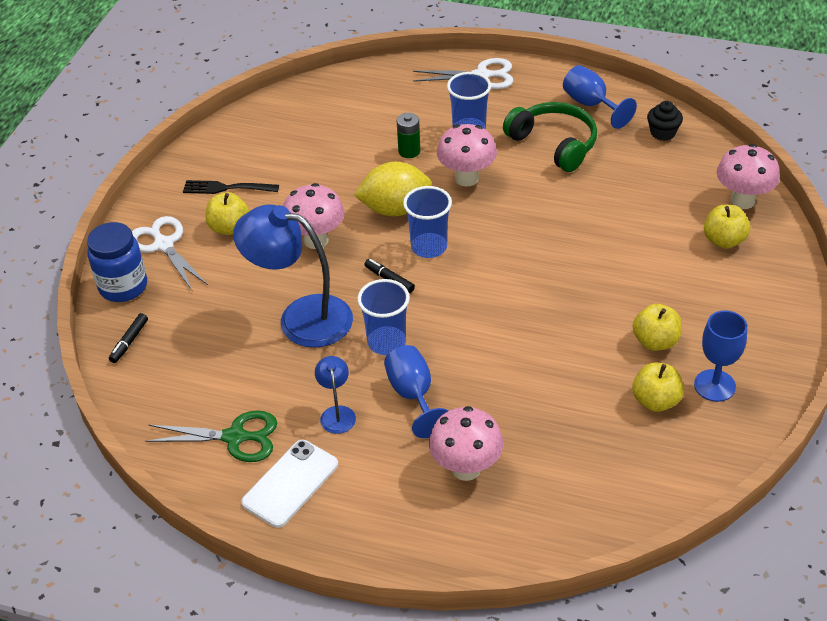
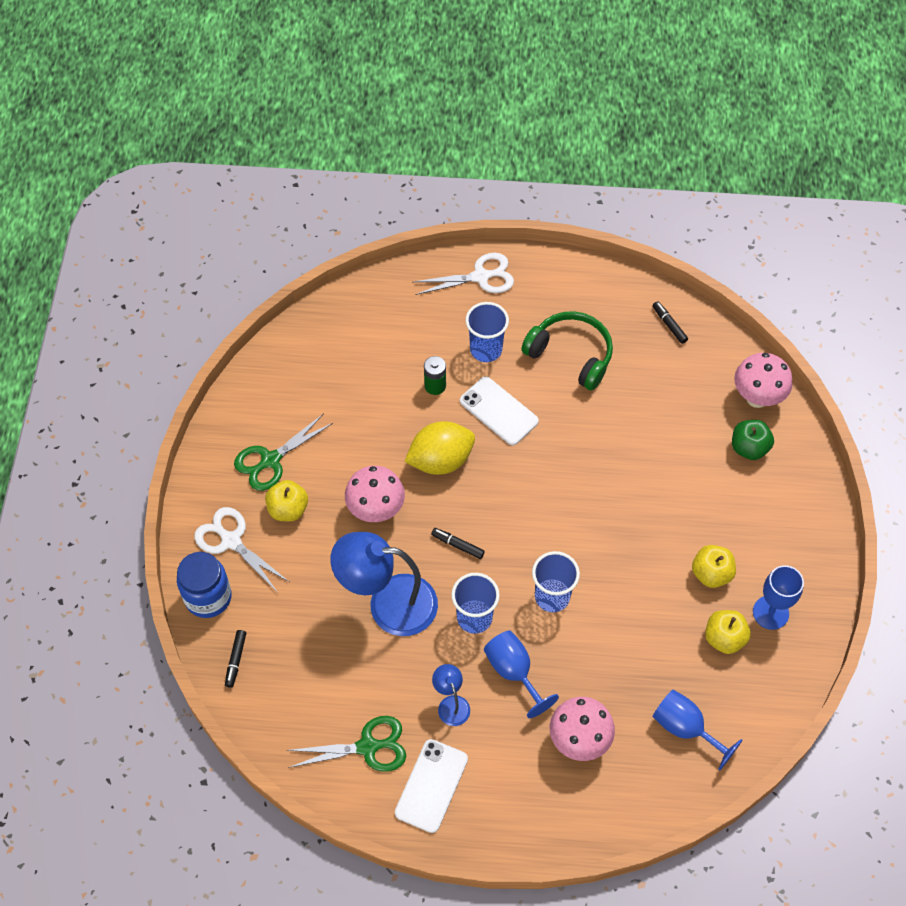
camera: 15 degrees left, 15 degrees up
(226, 188) = (270, 460): black fork -> green scissors
(429, 247) = (484, 501): blue cup -> blue cup (552, 597)
(466, 178) = (498, 411): pink mushroom -> white phone
(591, 105) = (595, 299): blue goblet -> blue goblet (685, 728)
(663, 133) = (669, 325): black cupcake -> black marker
(724, 240) = (749, 448): yellow apple -> green apple

